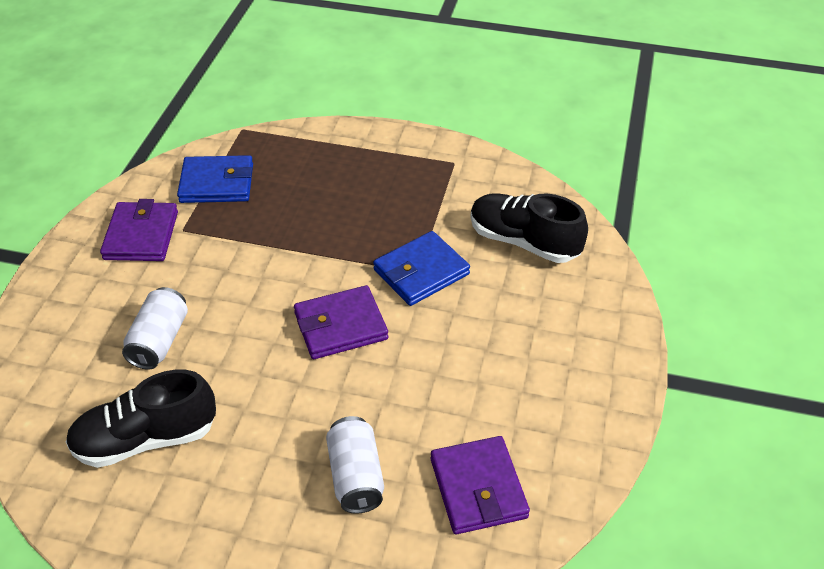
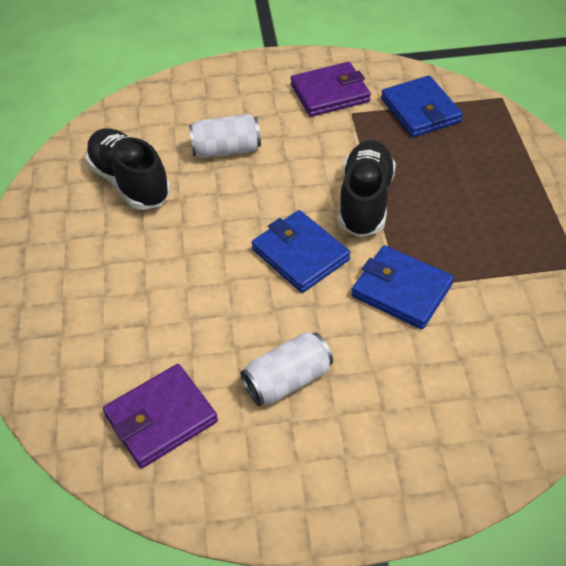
camera: 70 degrees right, 5 degrees up
(340, 326) = (300, 254): purple wallet -> blue wallet
(356, 476) = (142, 323): white can -> white can (287, 380)
(524, 242) = (500, 364): black shoe -> black shoe (365, 201)

